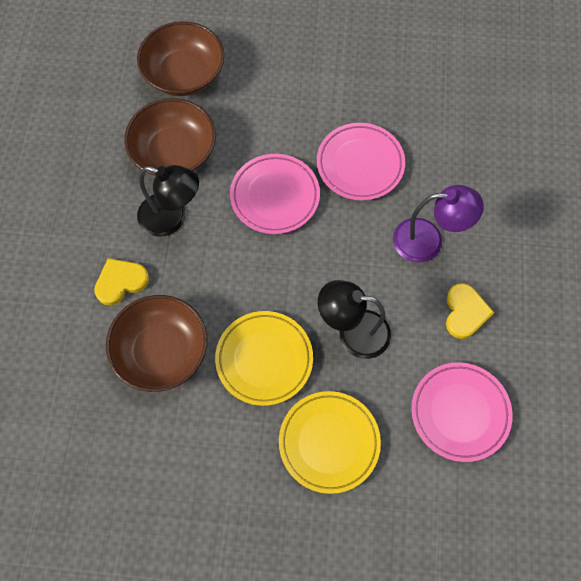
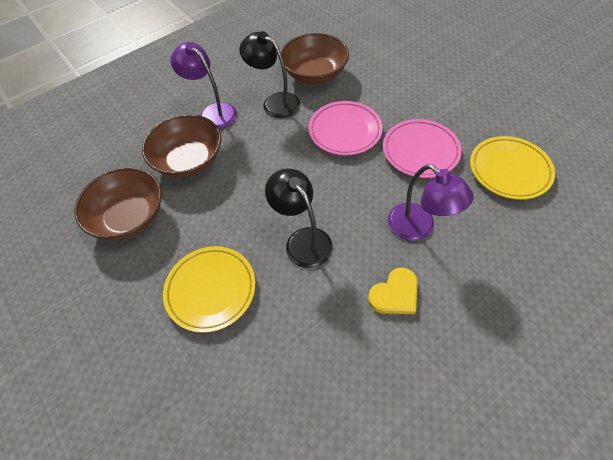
camera: 50 degrees right, 10 degrees down
(121, 282) = (213, 112): yellow heart -> purple lamp
(172, 218) = (275, 102): black lamp -> black lamp turned 150 degrees clockwise
(184, 74) = (365, 42): brown bowl -> brown bowl (129, 216)
(264, 359) = (234, 209): yellow plate -> yellow plate (509, 170)
(460, 413) = (315, 356): pink plate -> none

